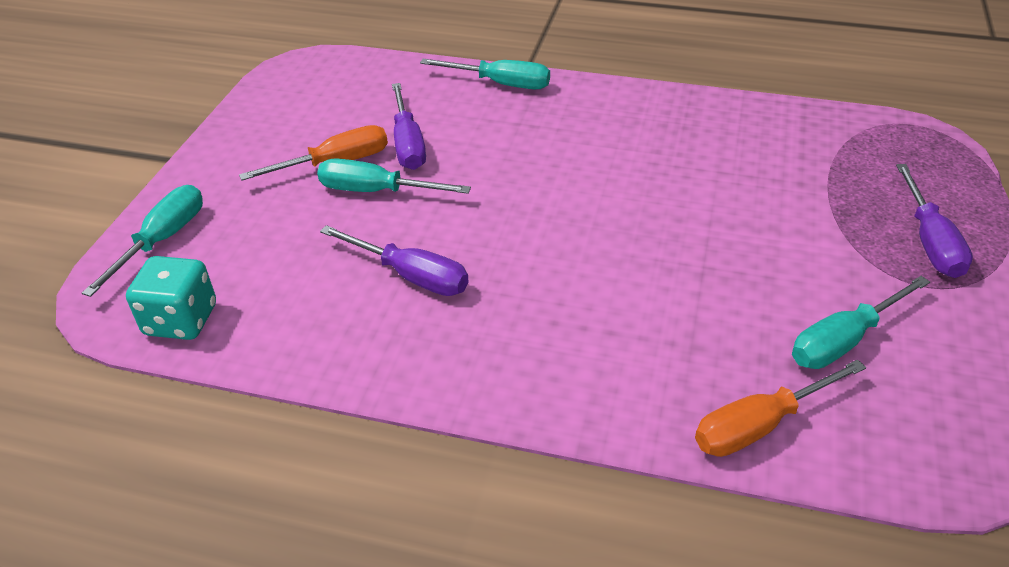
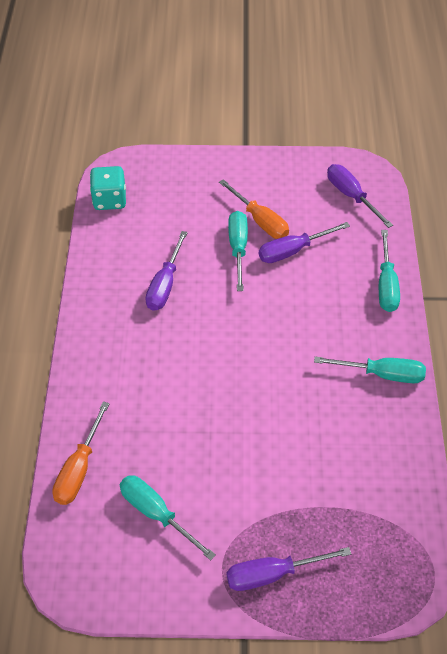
camera: 75 degrees right, 10 degrees up
(162, 240) = (168, 170): turquoise screwdriver -> turquoise screwdriver (382, 374)
(339, 83) = (351, 196): none -> purple screwdriver
(760, 425) = (79, 469): orange screwdriver -> orange screwdriver turned 120 degrees counterclockwise

